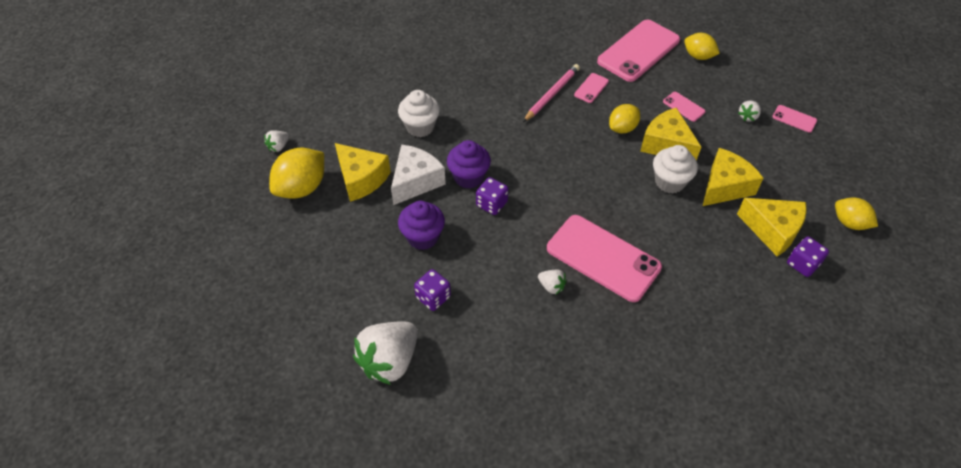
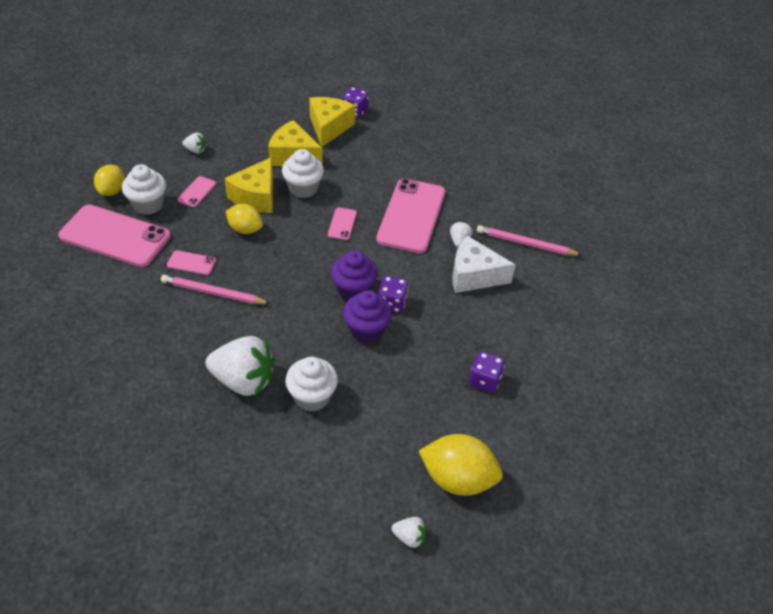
camera: 115 degrees left, 5 degrees down
(361, 179) = (415, 425): yellow cheese -> none
(389, 361) = (596, 324): white strawberry -> white strawberry (244, 381)
(415, 181) = (394, 373): white cheese -> white cheese (474, 275)
(423, 237) = (460, 344): purple cupcake -> purple cupcake (353, 290)
(433, 297) = (519, 315): purple dice -> purple dice (485, 380)
(525, 348) = (525, 244): none -> pink pencil
(673, 74) = (148, 205): none -> white cupcake
(794, 119) = (188, 123): pink phone -> pink phone (342, 224)
(849, 223) = (300, 91): yellow lemon -> none

